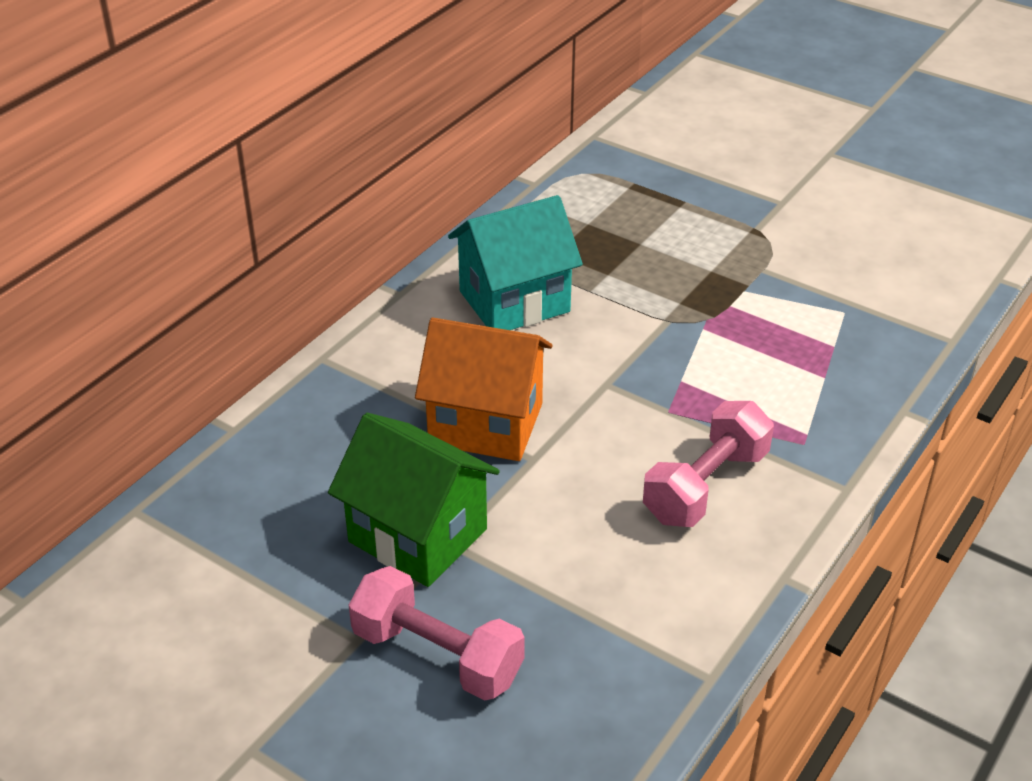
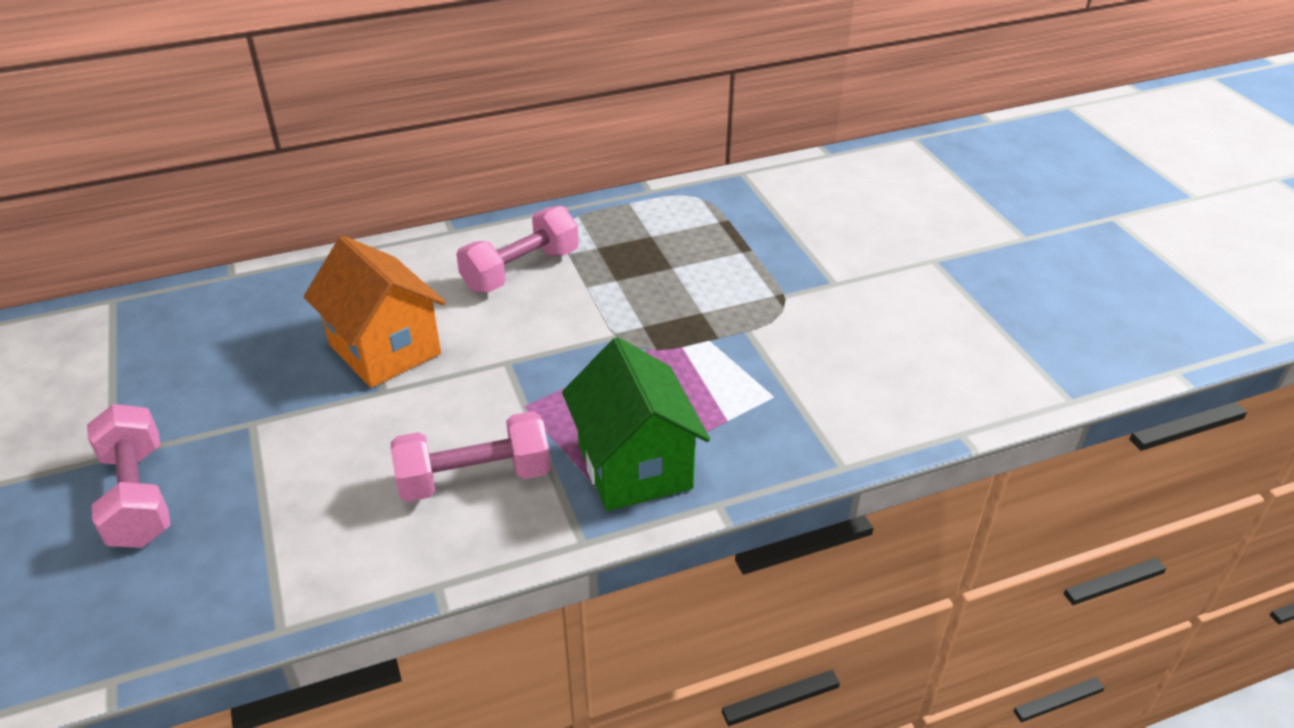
camera: 35 degrees right, 0 degrees up
(418, 535) = (239, 405): green house -> green house (634, 466)
(514, 301) = (521, 270): turquoise house -> pink dumbbell

